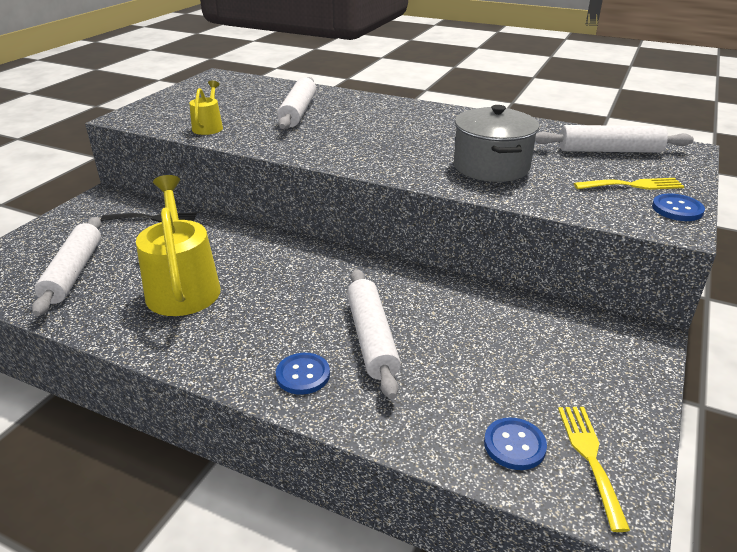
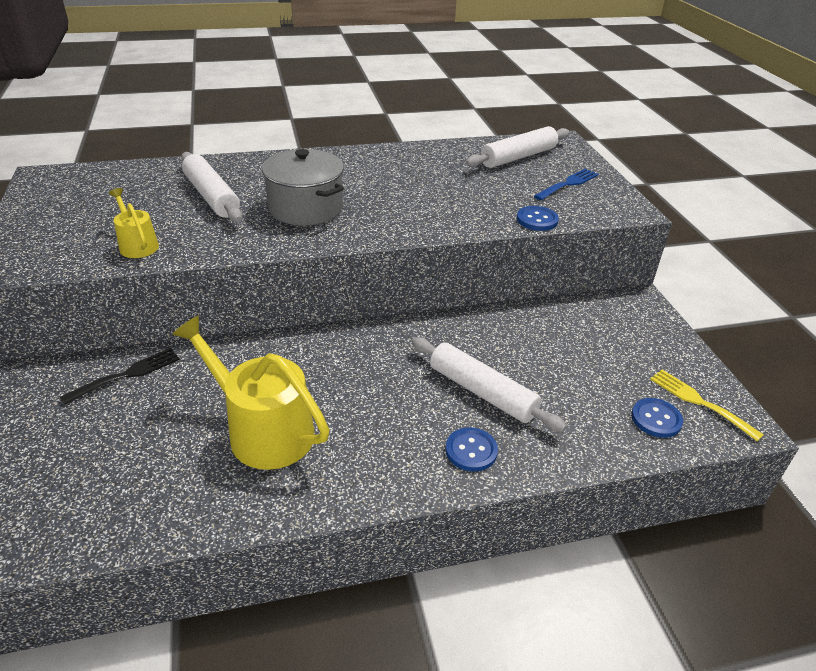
camera: 40 degrees left, 5 degrees up
(73, 272) = (117, 477): white rolling pin -> none
(491, 166) = (458, 200): grey pot -> grey pot (306, 208)
(633, 185) = (568, 184): yellow fork -> blue fork
(677, 209) = (615, 195): blue button -> blue button (537, 220)

